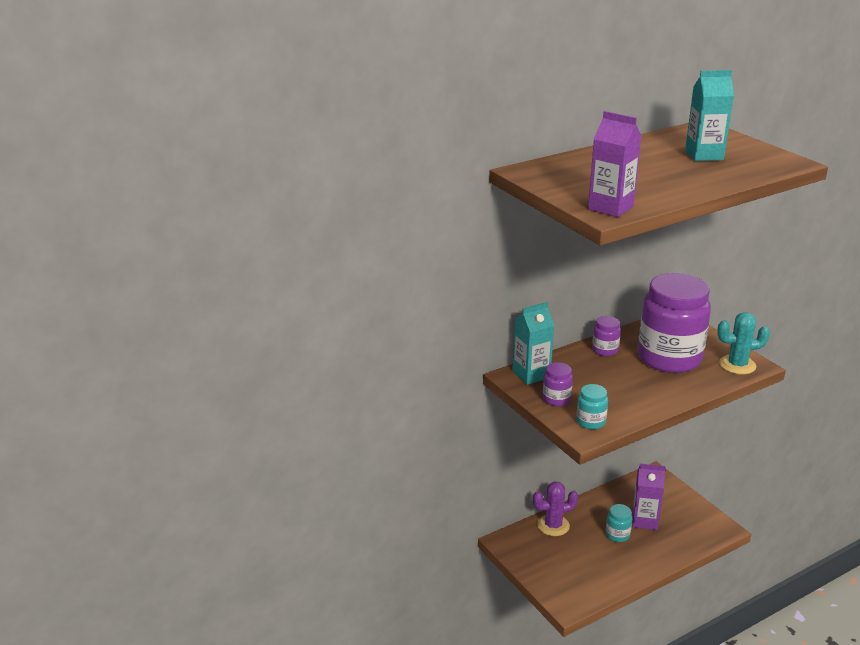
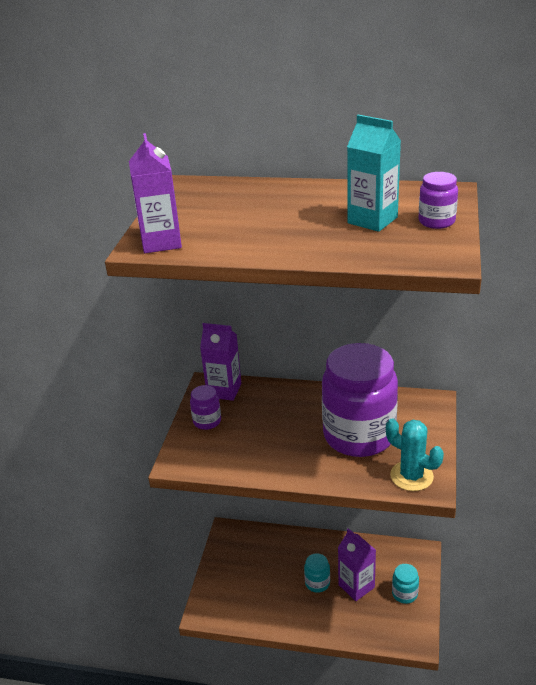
camera: 45 degrees right, 5 degrees up
(531, 374) = (224, 390): turquoise carton -> purple carton
(553, 525) = (279, 542): purple cactus -> none
(590, 422) = (198, 455): turquoise jar -> turquoise jar (404, 594)
(605, 350) = (316, 399): purple jar -> purple jar (436, 221)

